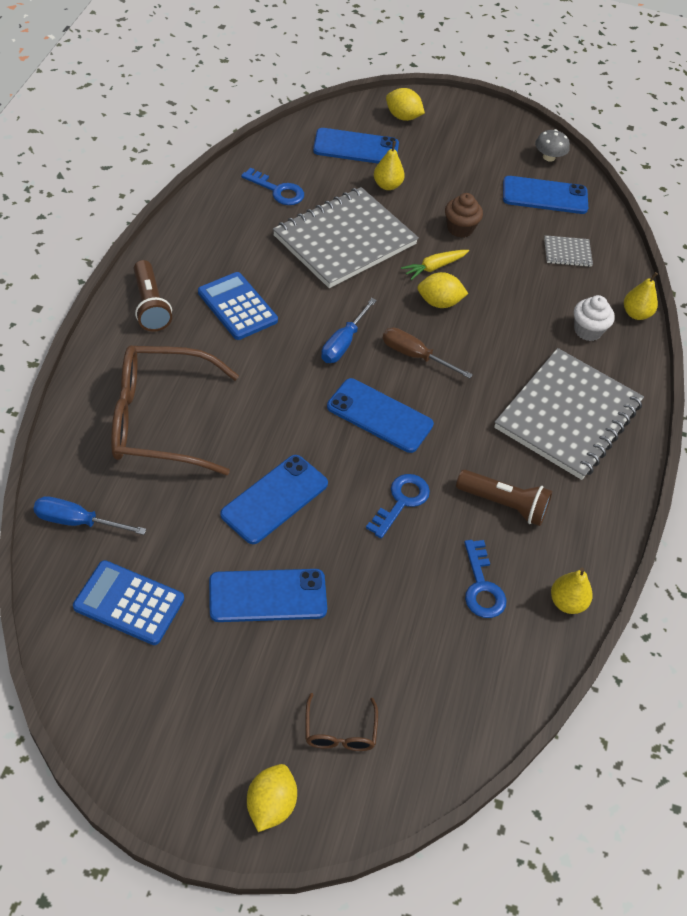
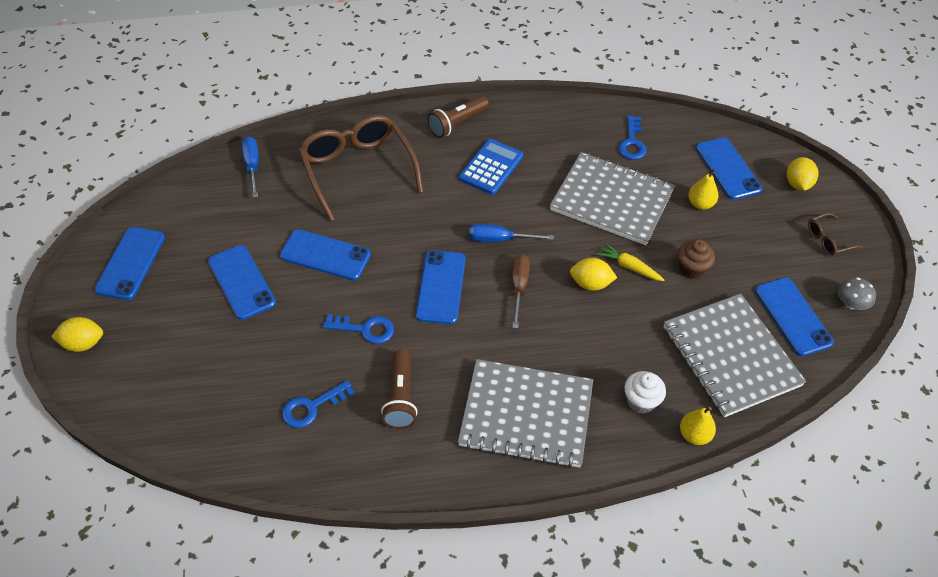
camera: 70 degrees right, 0 degrees up
(129, 603) = (203, 215): blue calculator -> none
(162, 711) = (130, 263): none -> blue phone
(340, 731) = (150, 361): brown glasses -> brown glasses (828, 239)
(439, 302) = (590, 284): yellow lemon -> yellow lemon turned 60 degrees counterclockwise
(567, 252) = (730, 356): grey notebook -> grey notebook, size x2.45
(567, 602) = (325, 471): yellow pear -> none

